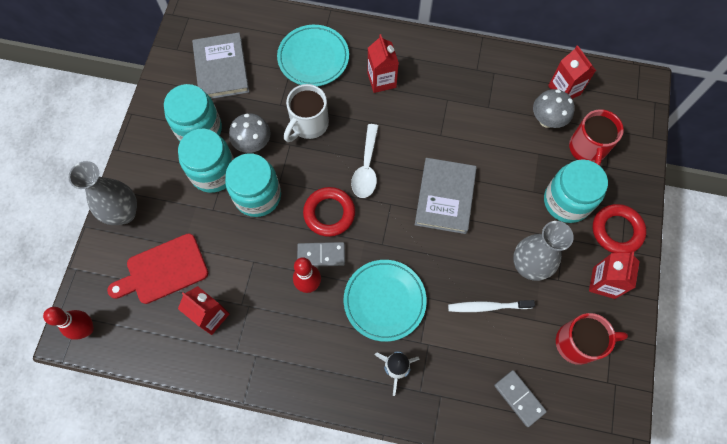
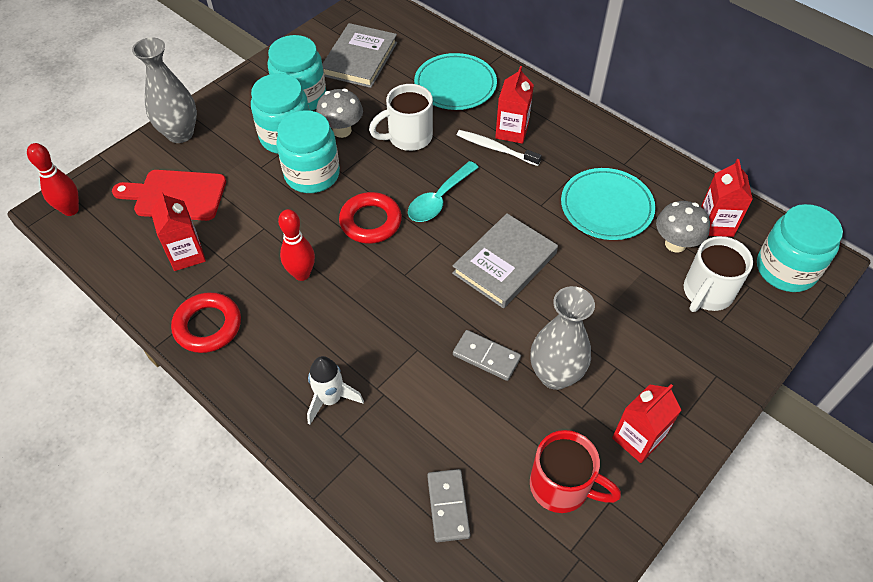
camera: 30 degrees right, 15 degrees down
(321, 255) = (334, 254): grey domino -> grey domino (486, 356)
(366, 168) = (439, 199): white spoon -> turquoise spoon
(384, 301) = (367, 328): turquoise plate -> turquoise plate (606, 207)
(487, 307) = (478, 392): white toothbrush -> white toothbrush (495, 148)
(566, 201) = (646, 333): turquoise jar -> turquoise jar (786, 269)
(587, 149) = (706, 293): red mug -> white mug
(617, 230) = (690, 392): red ring -> red ring (208, 326)

